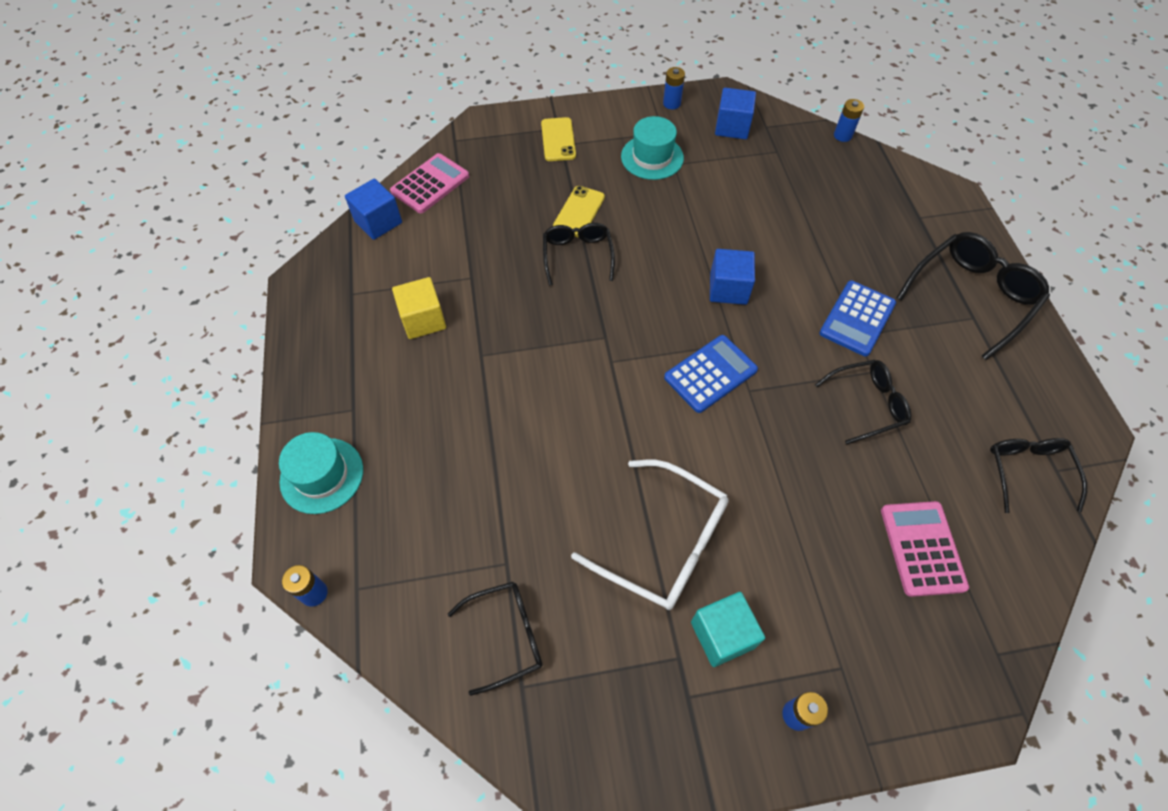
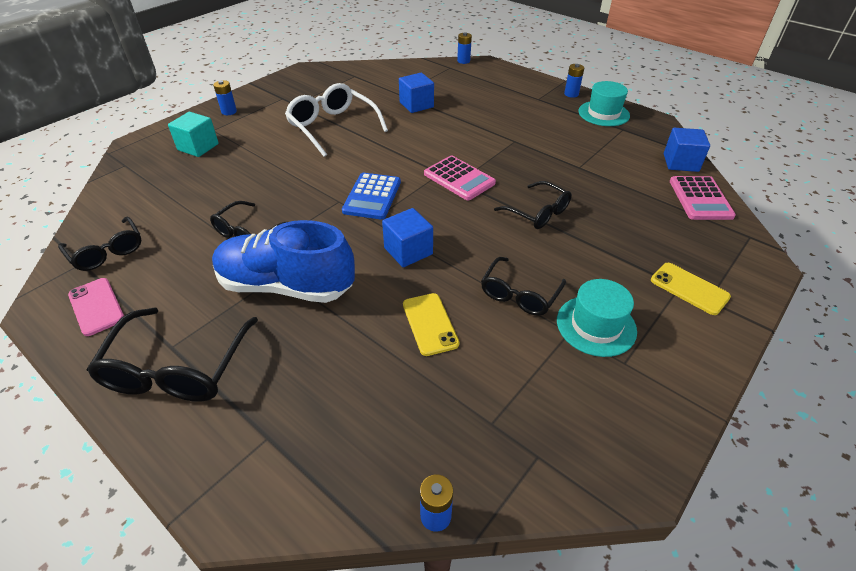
camera: 140 degrees right, 15 degrees down
(322, 475) = (514, 80): turquoise hat -> turquoise hat (603, 113)
(423, 320) = (568, 138): yellow cube -> none
(507, 636) = (375, 81): black glasses -> black glasses (519, 294)
(579, 212) = (581, 241): yellow phone -> yellow phone (430, 324)
(664, 543) = (332, 127): white glasses -> white glasses turned 60 degrees clockwise
(671, 103) = (667, 410): blue battery -> blue battery (571, 94)
(722, 635) = (279, 116): turquoise cube -> turquoise cube (198, 147)
(732, 127) = (571, 424): blue cube -> blue cube (416, 105)
(857, 318) = (286, 286): blue calculator -> blue shoe
(922, 548) = (181, 183): pink calculator -> pink calculator (459, 178)
(1039, 398) = (96, 306): none -> pink phone

